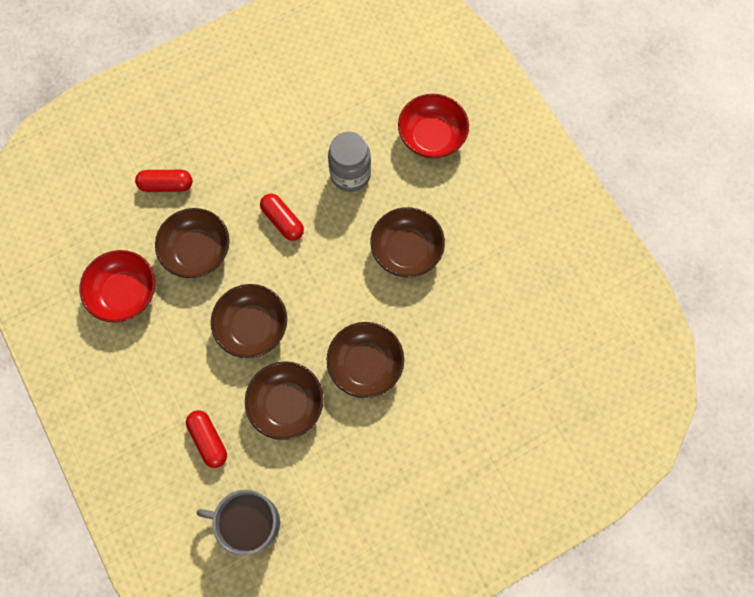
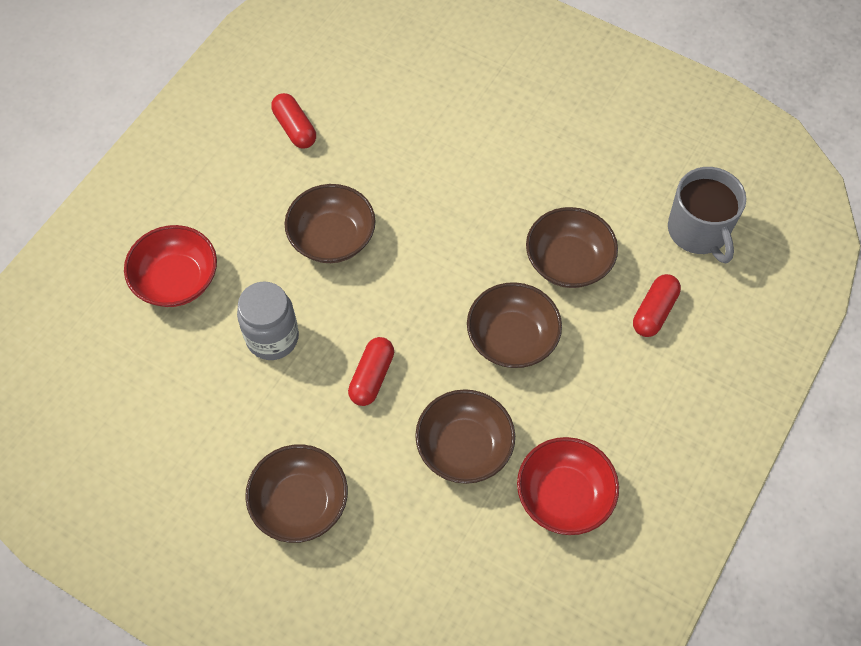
camera: 120 degrees left, 10 degrees down
(166, 185) = (404, 535): red capsule -> red capsule (295, 128)
(365, 364) = (480, 213): brown bowl -> brown bowl (300, 503)

